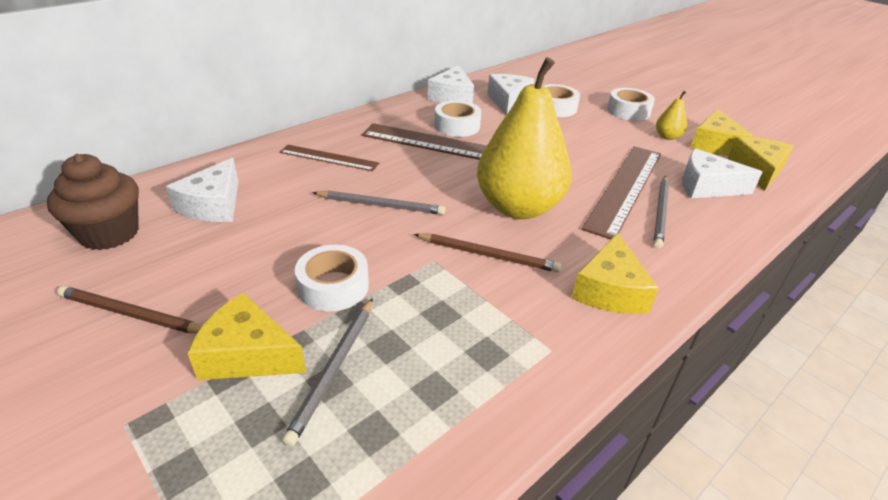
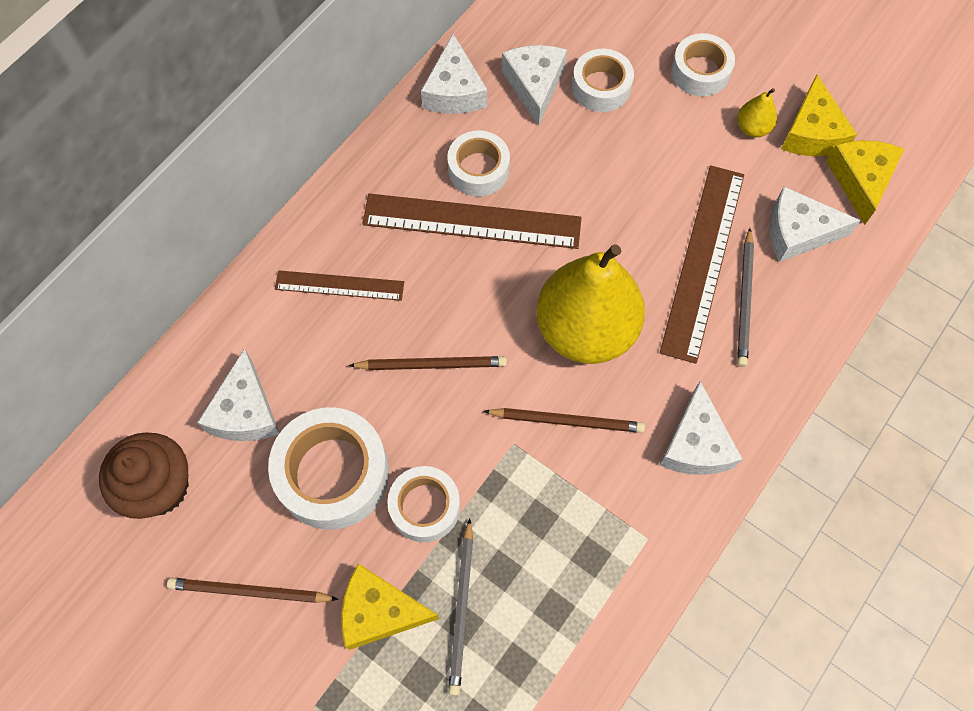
camera: 10 degrees left, 30 degrees up
(262, 251) = (333, 474): none -> white tape
(380, 205) = (431, 364): grey pencil -> brown pencil
(610, 290) = (695, 444): yellow cheese -> white cheese

